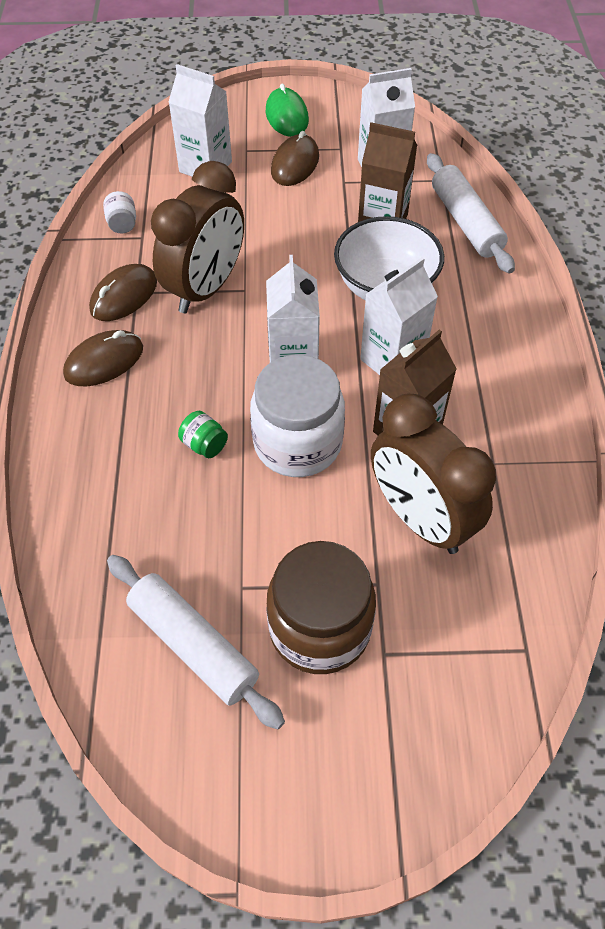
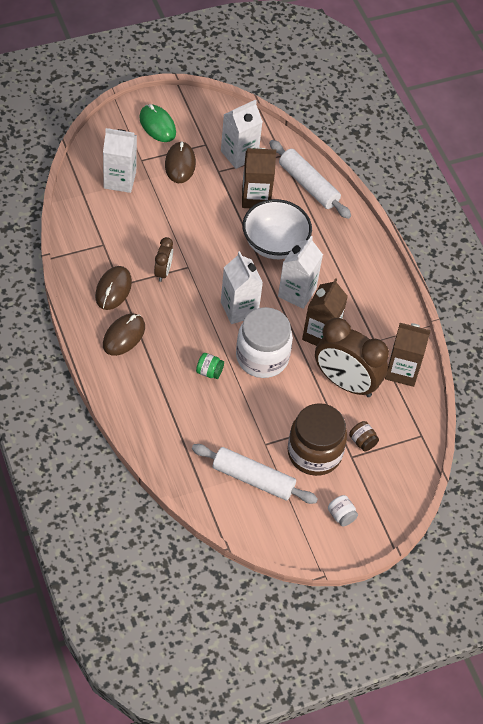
camera: 25 degrees left, 0 degrees up
(122, 224) = (85, 237): white jar -> white jar (341, 516)
(206, 288) = (163, 271): brown clock -> brown clock, size x0.48
(413, 631) = (362, 441): none -> brown jar
(525, 524) = (402, 371): none -> brown carton

